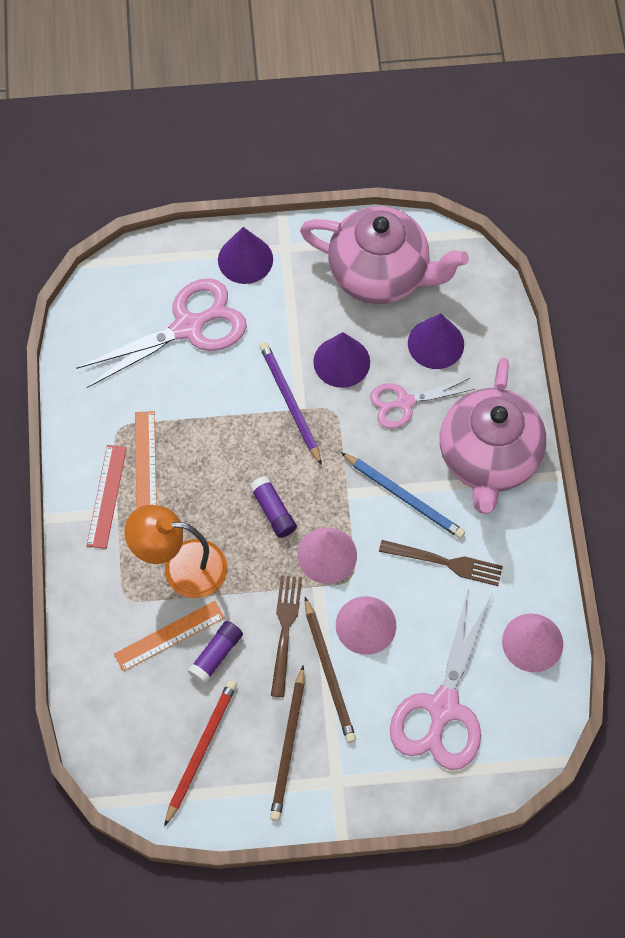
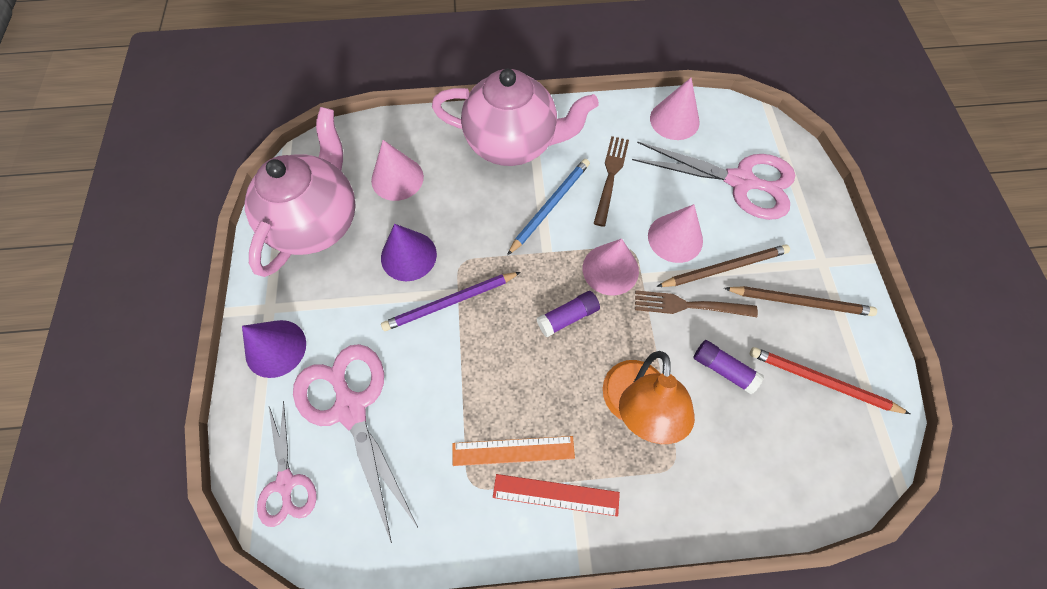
camera: 90 degrees left, 0 degrees up
(169, 635) = (710, 417): orange ruler -> none
(404, 402) = (456, 204): pink scissors -> pink scissors (286, 483)
(436, 343) = (397, 178): purple cone -> pink cone

